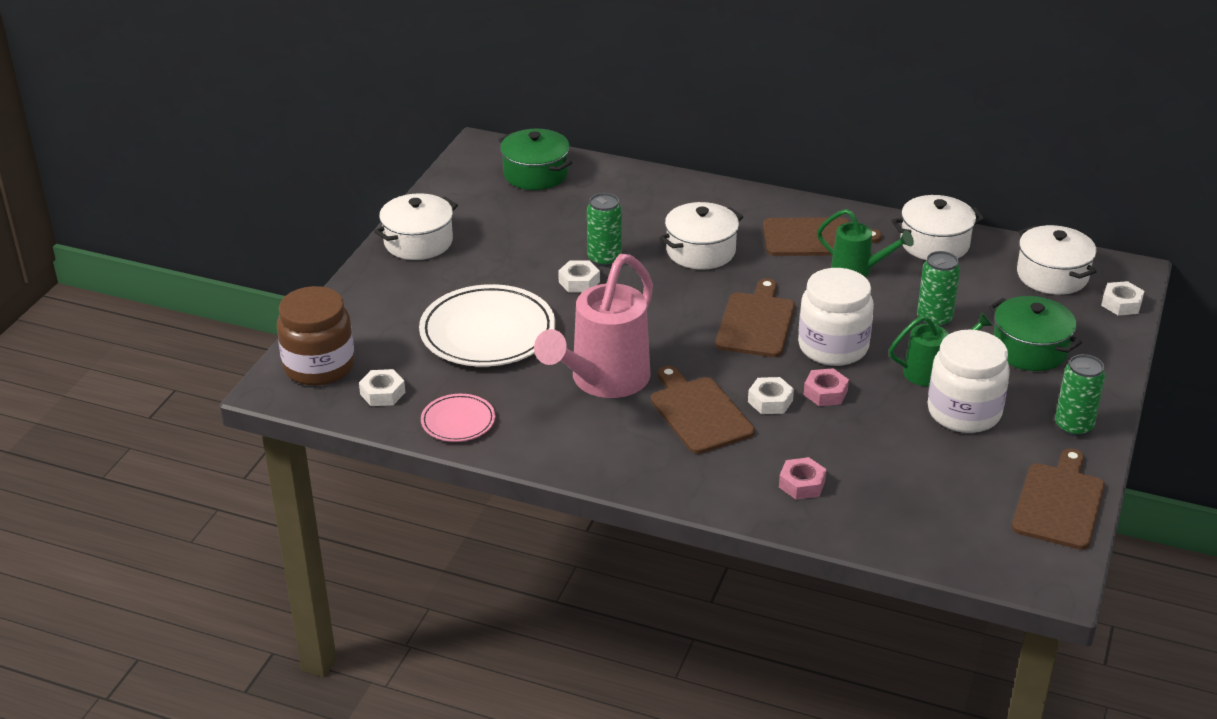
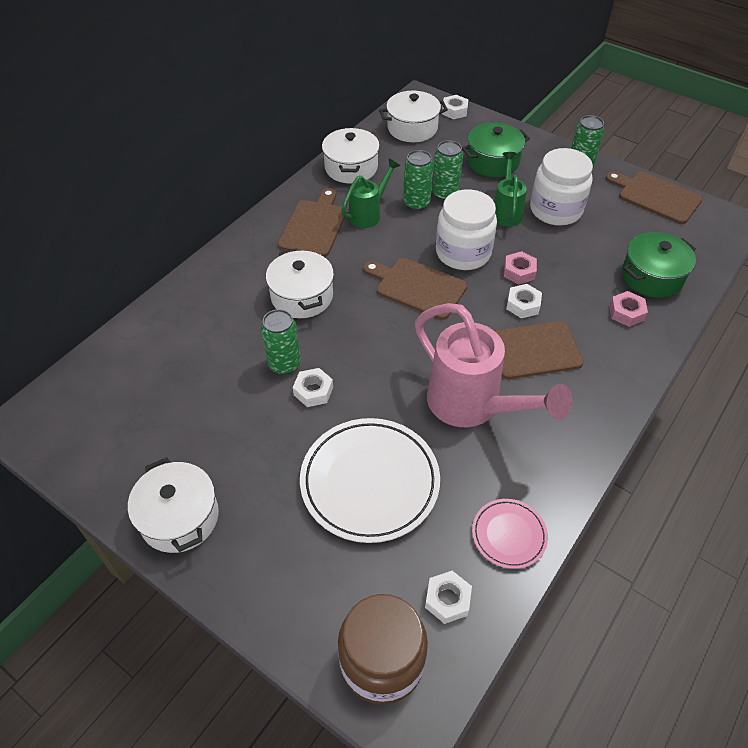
camera: 75 degrees left, 15 degrees up
(535, 174) = (108, 387): green pot -> green pot (652, 277)
(900, 301) = (416, 203): none -> green can

